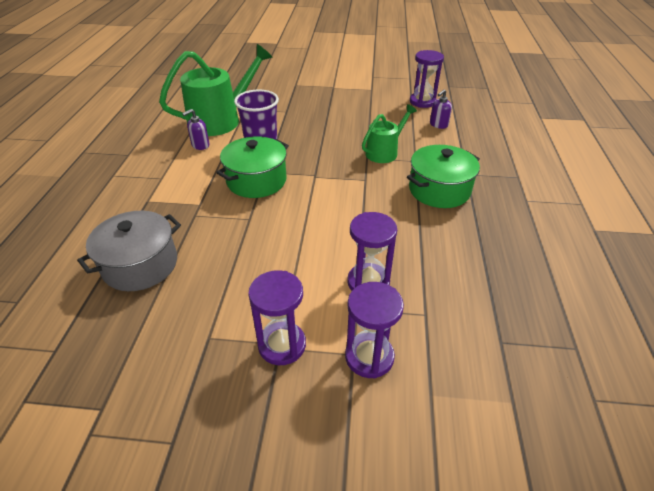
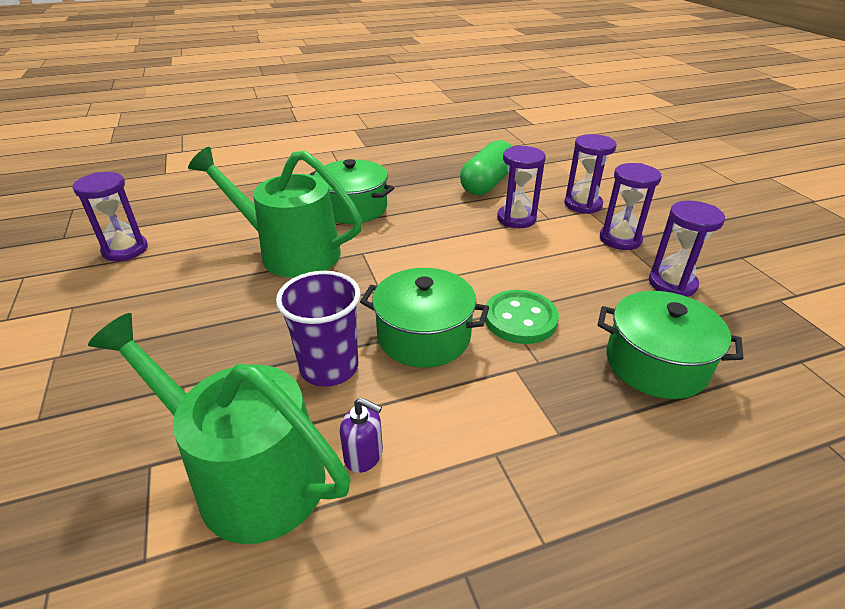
camera: 115 degrees left, 5 degrees down
(140, 265) = (656, 364): grey pot -> green pot
(192, 336) = (672, 284): none -> purple hourglass
(235, 223) = (520, 319): none -> green button
(384, 152) = (291, 252): green watering can -> green watering can, size x1.75
(438, 125) = (200, 228): purple soap dispenser -> none
(459, 294) = (487, 183): none -> green capsule

